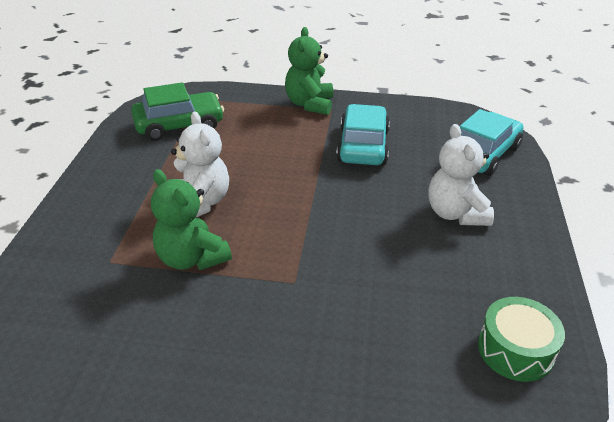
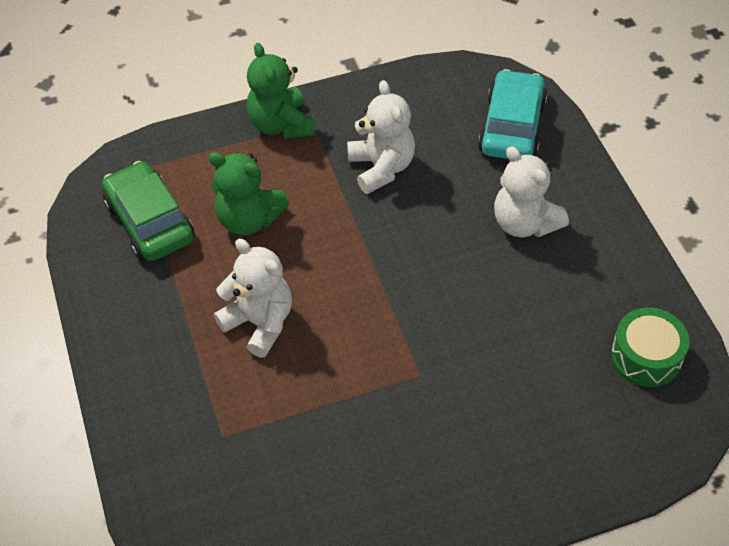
camera: 25 degrees left, 15 degrees up
(179, 125) = (149, 222): green car -> green car turned 75 degrees counterclockwise
(191, 258) = (302, 394): green teddy bear -> green teddy bear (249, 219)
(362, 146) = (381, 168): turquoise car -> white teddy bear

